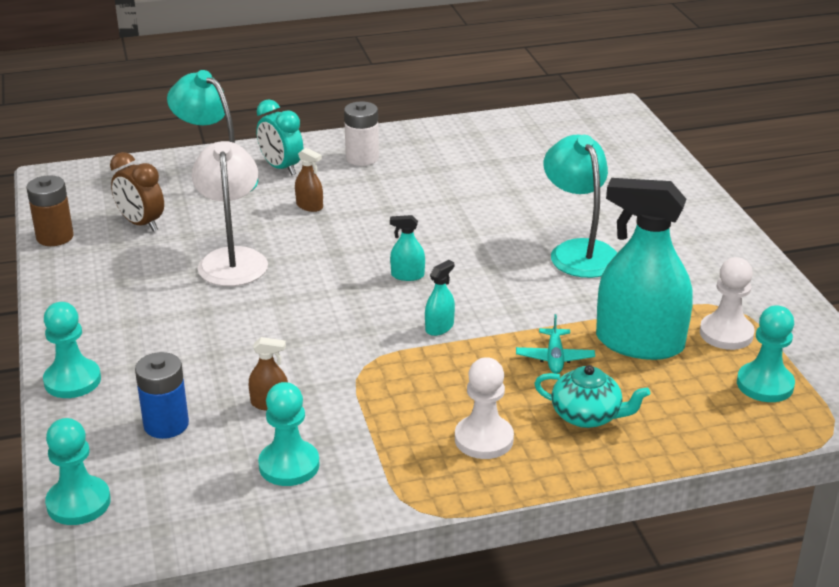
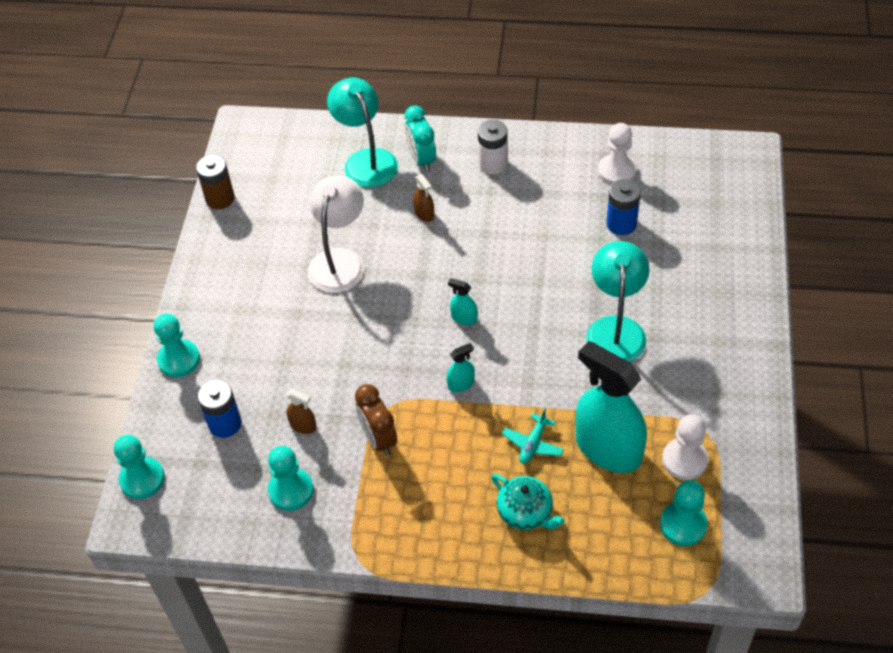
camera: 25 degrees right, 20 degrees up
(141, 224) = (288, 200): brown clock -> brown clock (379, 439)
(484, 439) = (437, 510): white pawn -> white pawn (617, 171)
(528, 176) = (621, 224): none -> blue battery

